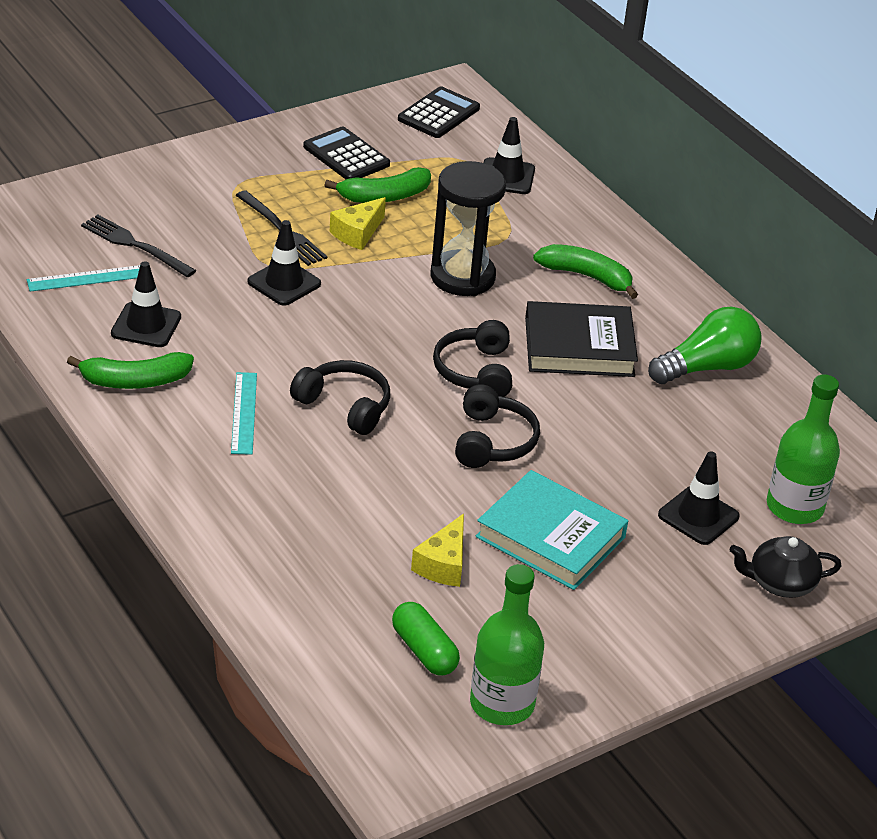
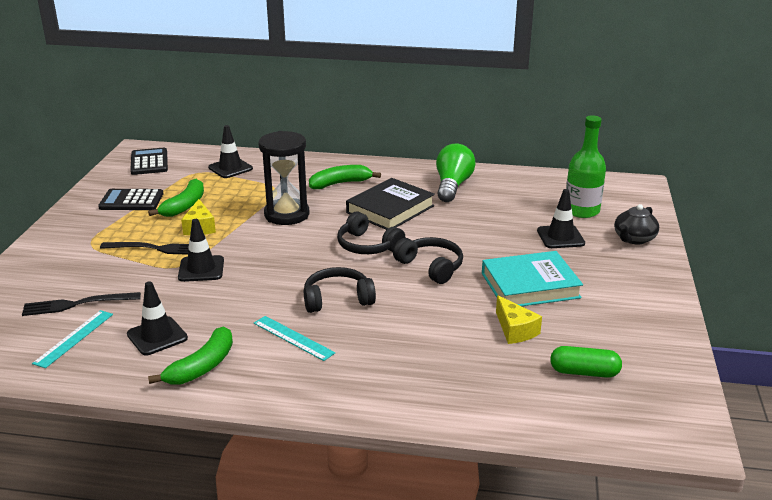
camera: 45 degrees left, 10 degrees down
(502, 703) = (655, 365): green bottle -> none

